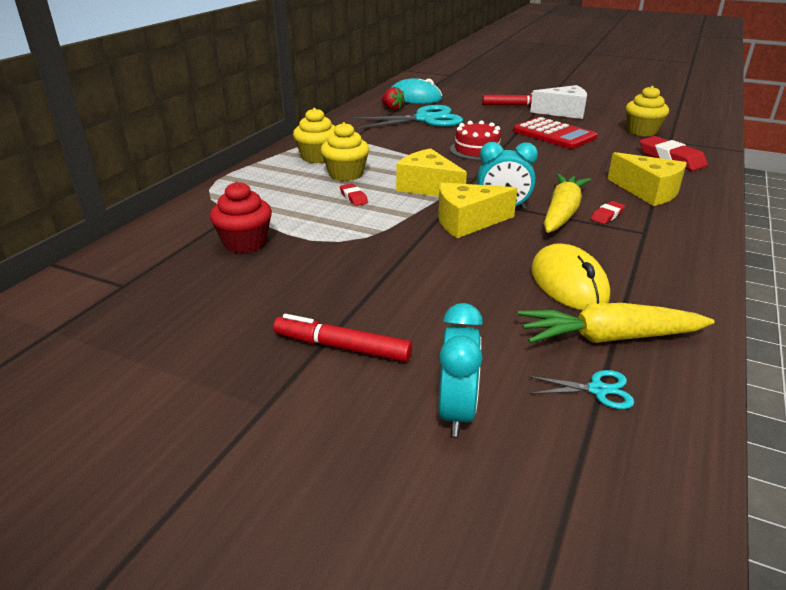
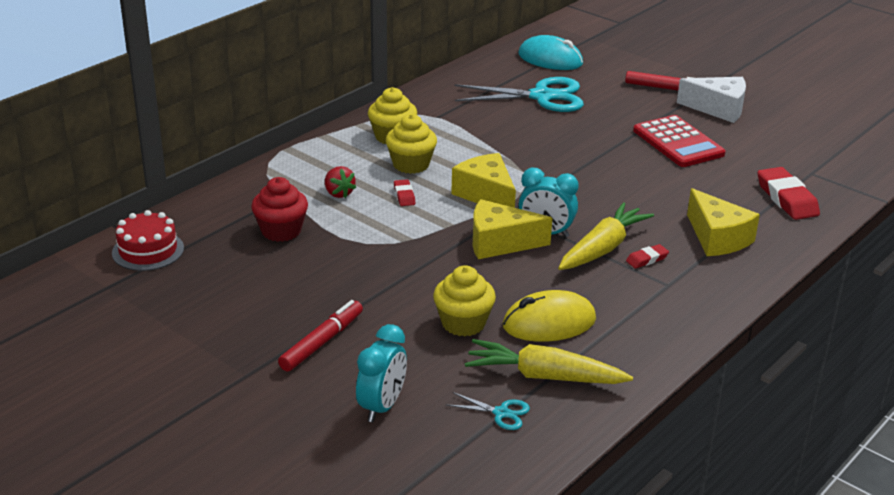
camera: 15 degrees right, 0 degrees up
(342, 347) = (322, 342): red marker -> red marker turned 90 degrees clockwise
(392, 109) = (513, 73): red strawberry -> red strawberry (338, 193)
(476, 150) = (571, 152): red cake -> red cake (148, 250)
(568, 283) = (549, 323): yellow mouse -> yellow mouse turned 75 degrees clockwise
(642, 131) = (790, 153): yellow cupcake -> yellow cupcake (463, 323)

